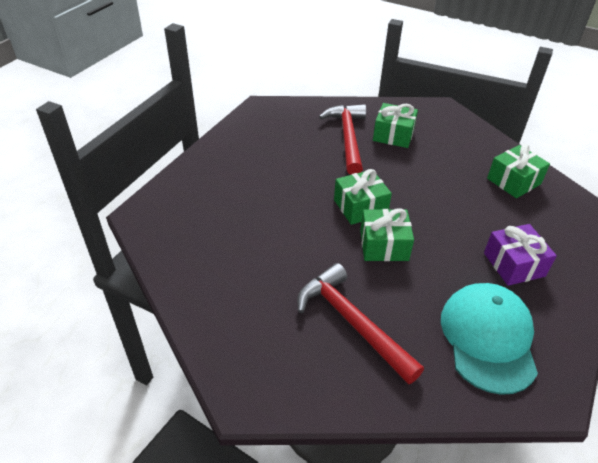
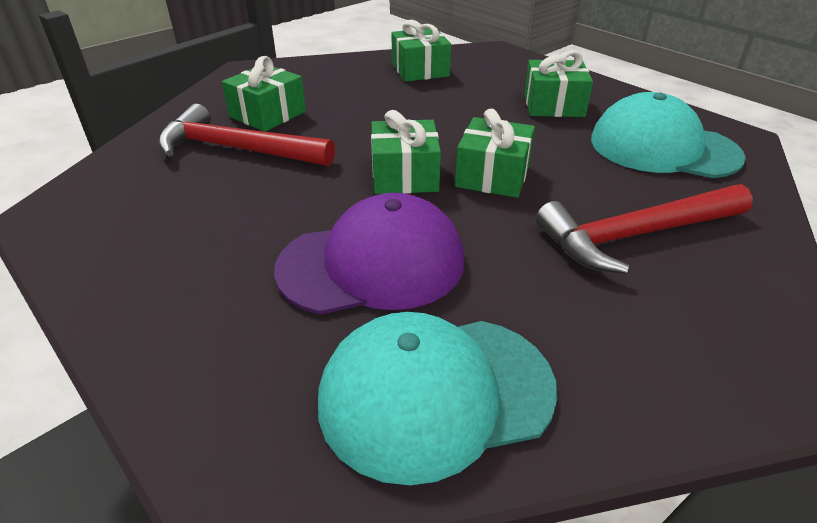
camera: 70 degrees left, 5 degrees down
(195, 254) = (435, 394): none -> turquoise cap
(272, 214) = (372, 264): none -> purple cap
(514, 264) = (553, 105): purple gift -> green gift

